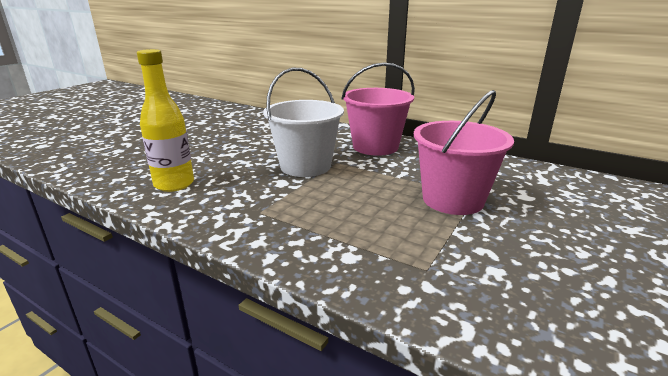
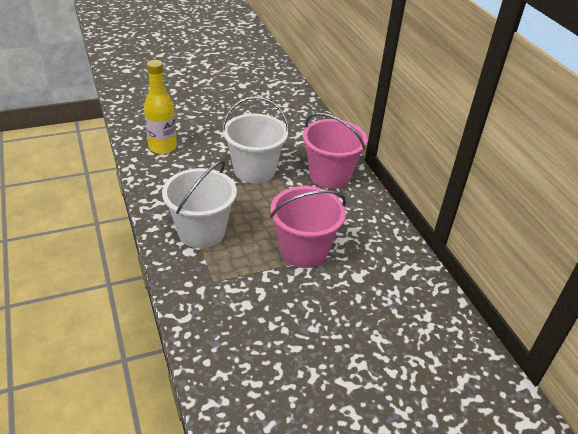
camera: 35 degrees right, 15 degrees up
(334, 232) = (201, 232): none -> white bucket

